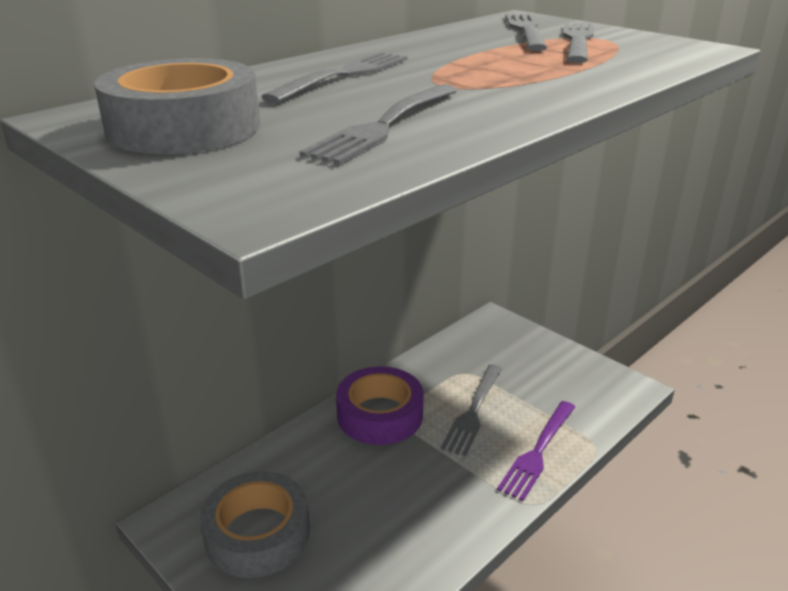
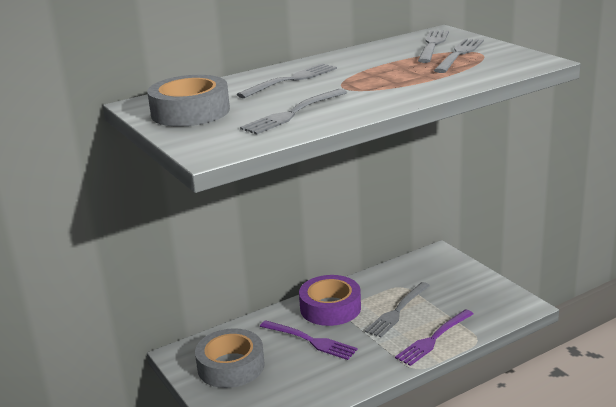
camera: 15 degrees right, 5 degrees down
(367, 473) = (310, 340): none -> purple fork

